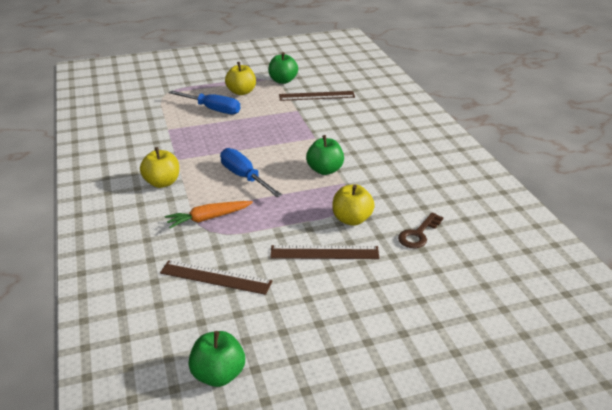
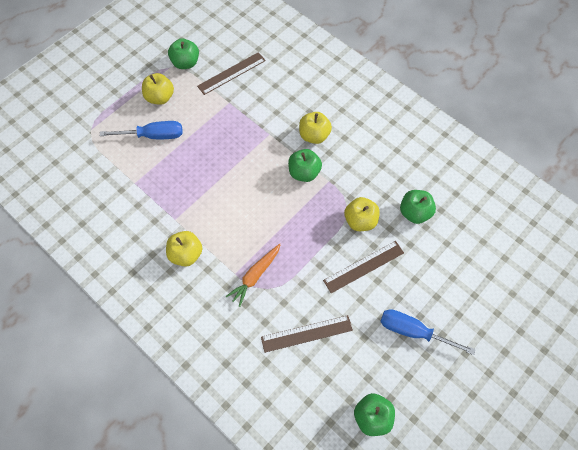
camera: 30 degrees left, 30 degrees up
(244, 177) = (246, 213): blue screwdriver -> blue screwdriver (412, 331)
(358, 151) = (314, 135): none -> yellow apple
(418, 234) = (414, 213): brown key -> green apple

